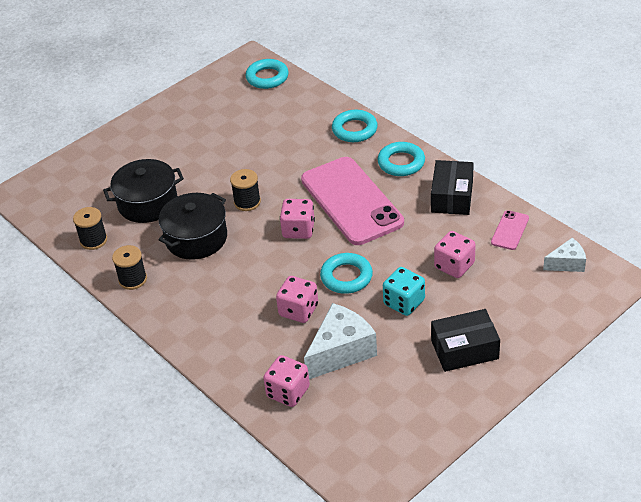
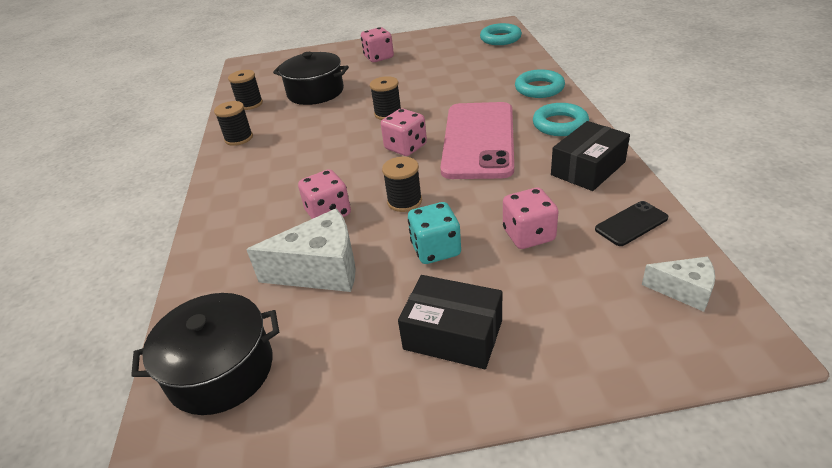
camera: 35 degrees right, 5 degrees down
(196, 238) = (318, 126): black pot -> black pot (221, 370)
(288, 392) = (229, 285): pink dice -> pink dice (378, 57)
(346, 277) = (404, 201): turquoise ring -> black spool
(510, 230) = (631, 224): pink phone -> black phone

